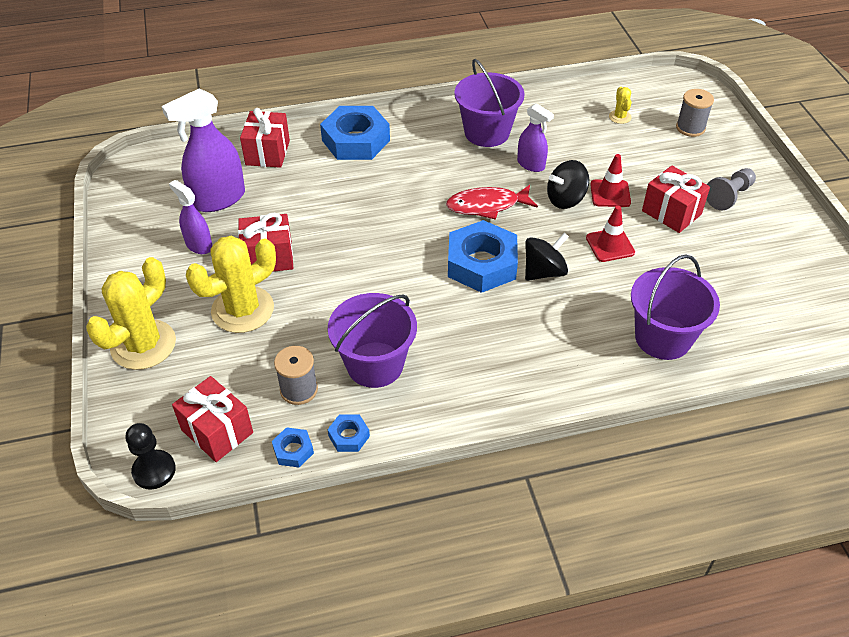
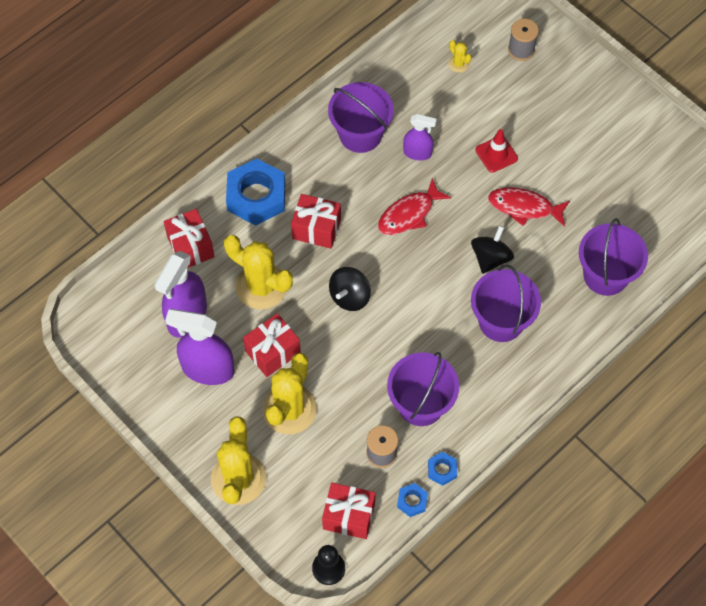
camera: 30 degrees left, 15 degrees up
(199, 245) = (207, 369): purple spray bottle -> purple spray bottle, size x1.74
(303, 204) = (261, 286): none -> yellow cactus
(481, 263) = (440, 274): blue nut -> none
(516, 329) = (501, 321): none -> purple bucket
(565, 199) = (466, 177): black spinning top -> black spinning top (349, 296)
(610, 245) = (524, 207): red traffic cone -> red fish
(671, 212) = (552, 151): red gift -> red gift (316, 229)
(729, 196) = (586, 112): grey pawn -> none

